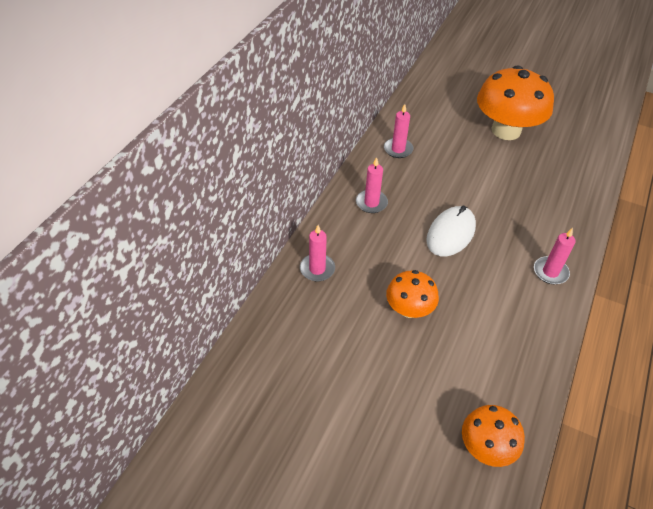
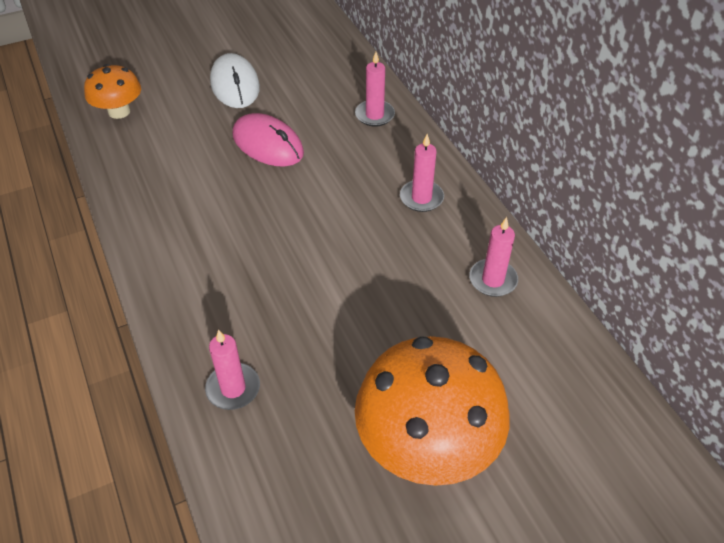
camera: 130 degrees right, 0 degrees up
(409, 309) = (268, 144): orange mushroom -> pink mouse
(450, 233) = (313, 231): white mouse -> white mouse (235, 85)
(550, 272) = (178, 273): pink candle -> pink candle (233, 388)

